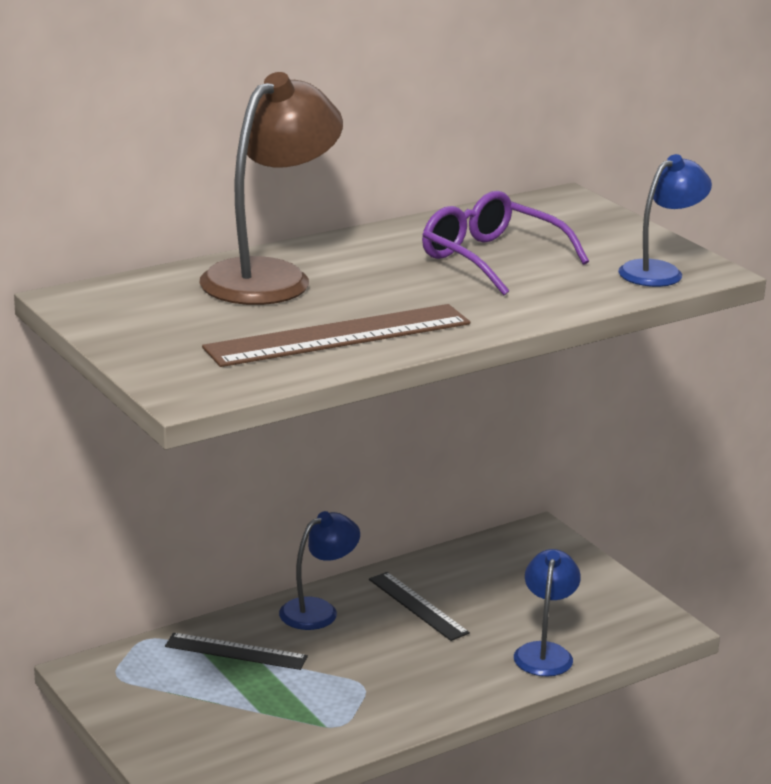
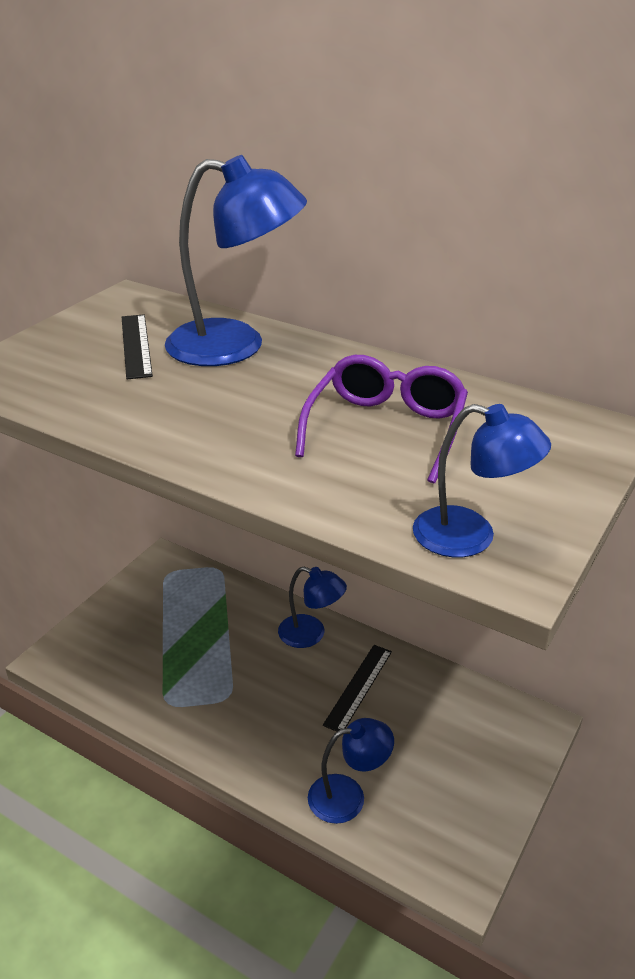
camera: 65 degrees right, 10 degrees up
(236, 651) = (229, 614): black ruler -> black ruler (136, 345)
(270, 276) = (235, 346): brown lamp -> blue lamp
(338, 336) = (133, 403): brown ruler -> none

